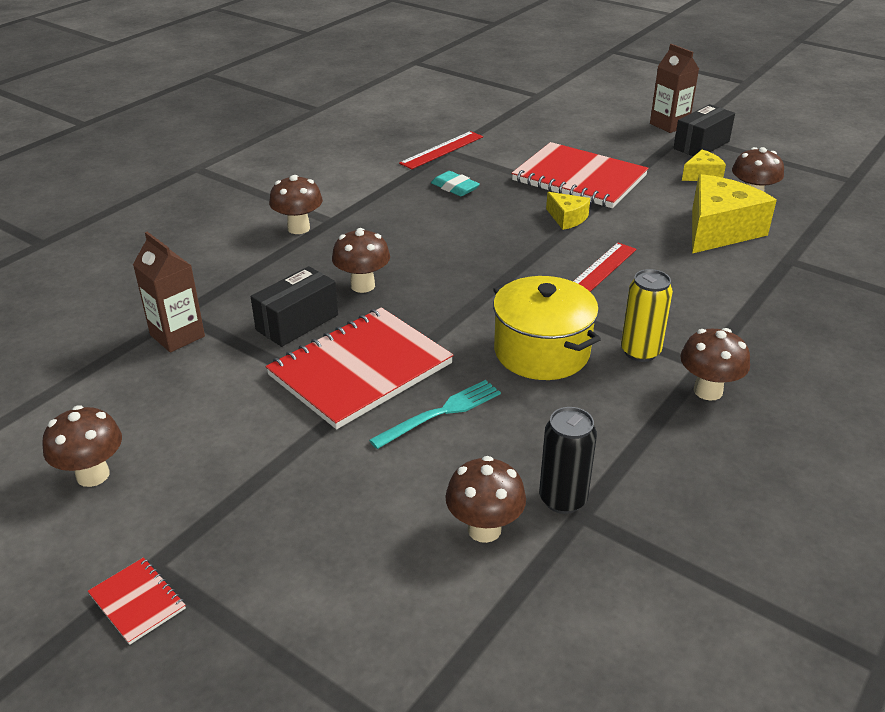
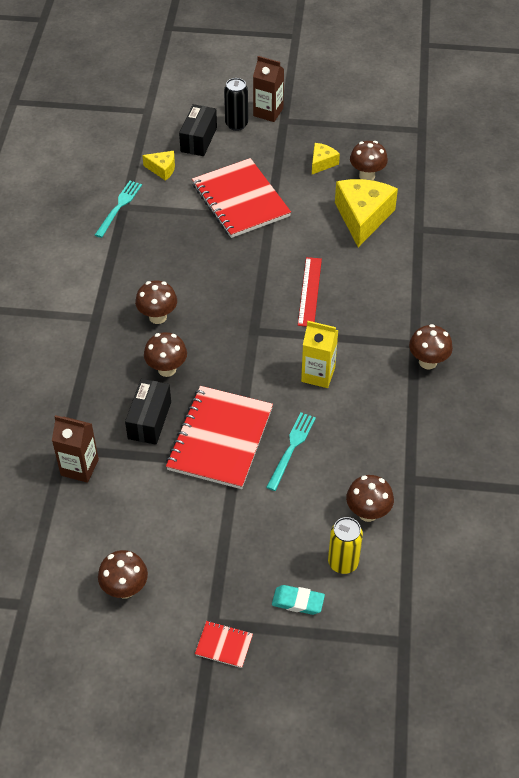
camera: 30 degrees left, 15 degrees up
(298, 228) = (78, 335): brown mushroom -> brown mushroom (158, 317)
(442, 150) = (119, 207): red ruler -> turquoise fork
(455, 188) = (159, 246): turquoise eraser -> turquoise eraser (298, 602)
(541, 352) = (318, 374): yellow pot -> yellow carton
(563, 499) = (395, 474): black can -> black can (236, 124)
(567, 218) = (258, 246): yellow cheese -> yellow cheese (162, 169)
(579, 178) = (240, 200): red notebook -> red notebook turned 60 degrees clockwise
(640, 352) = (374, 348): yellow can -> yellow can (343, 562)
(701, 145) = (303, 128): black box -> black box (198, 139)

